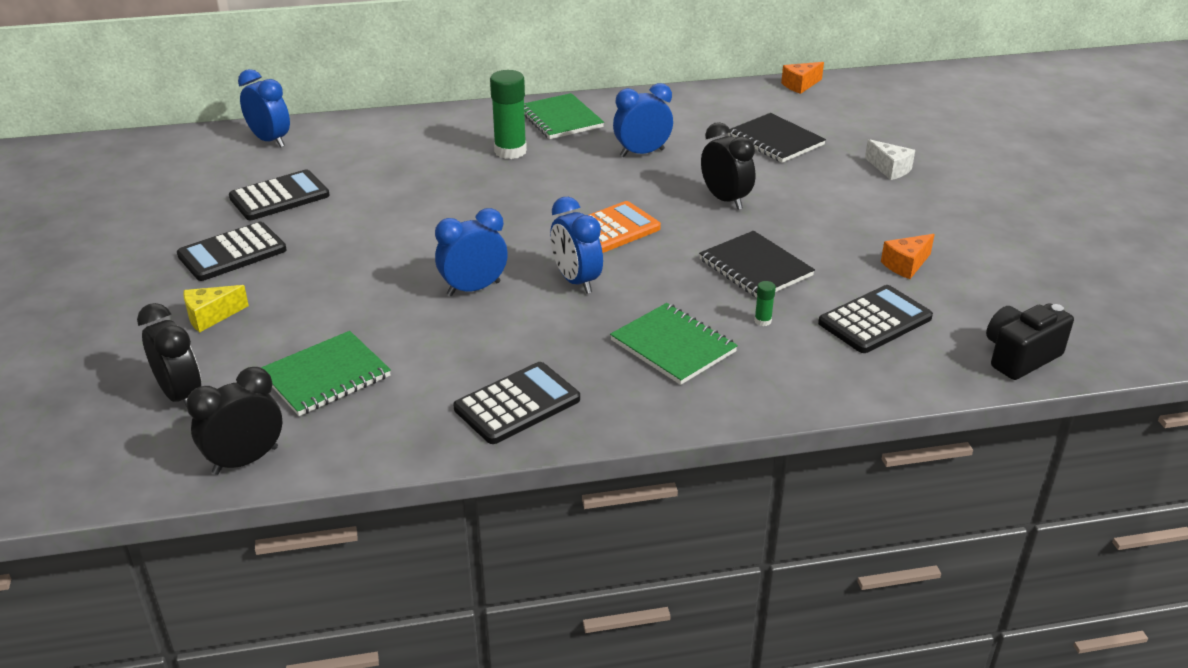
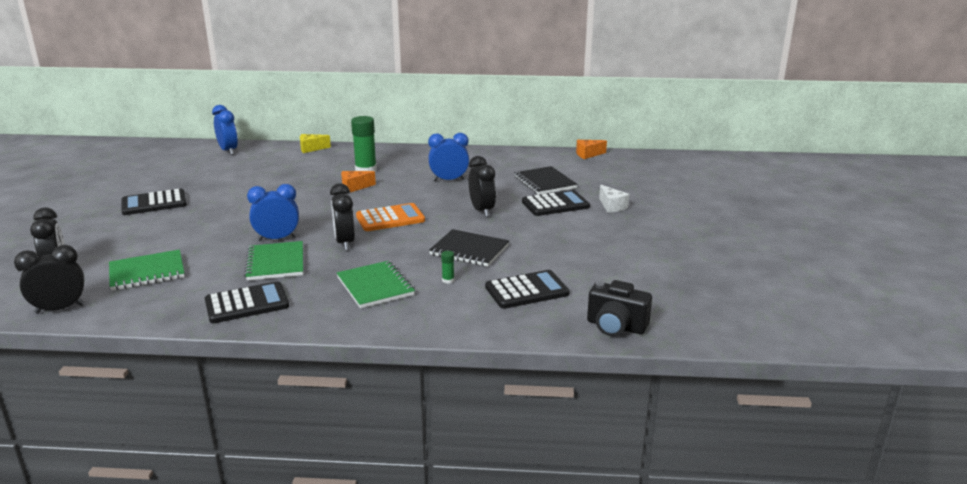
camera: 15 degrees right, 10 degrees down
(211, 316) = (112, 233): yellow cheese -> yellow cheese (311, 149)
(279, 197) = (207, 179): black calculator -> black calculator (555, 204)
(560, 119) = (412, 157): green notebook -> green notebook (275, 263)
(576, 281) = (344, 243): blue clock -> black clock
(755, 268) = (469, 250): black notebook -> black notebook turned 45 degrees counterclockwise
(906, 265) = (577, 262): orange cheese -> orange cheese (354, 187)
(1020, 357) = (616, 326): black camera -> black camera turned 135 degrees counterclockwise

